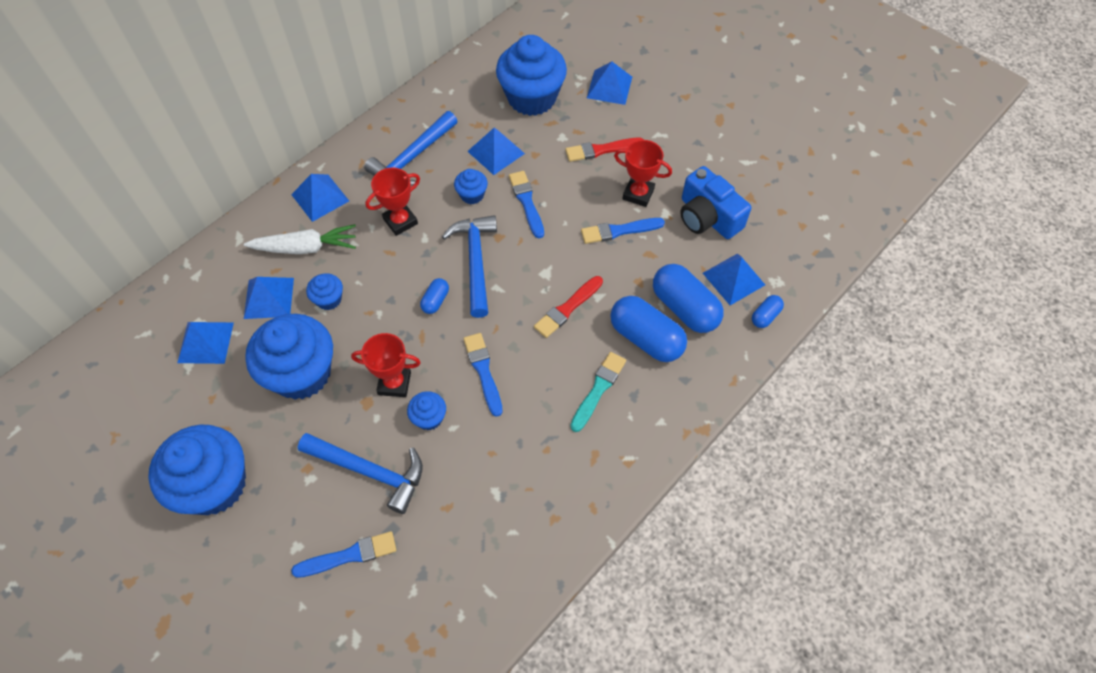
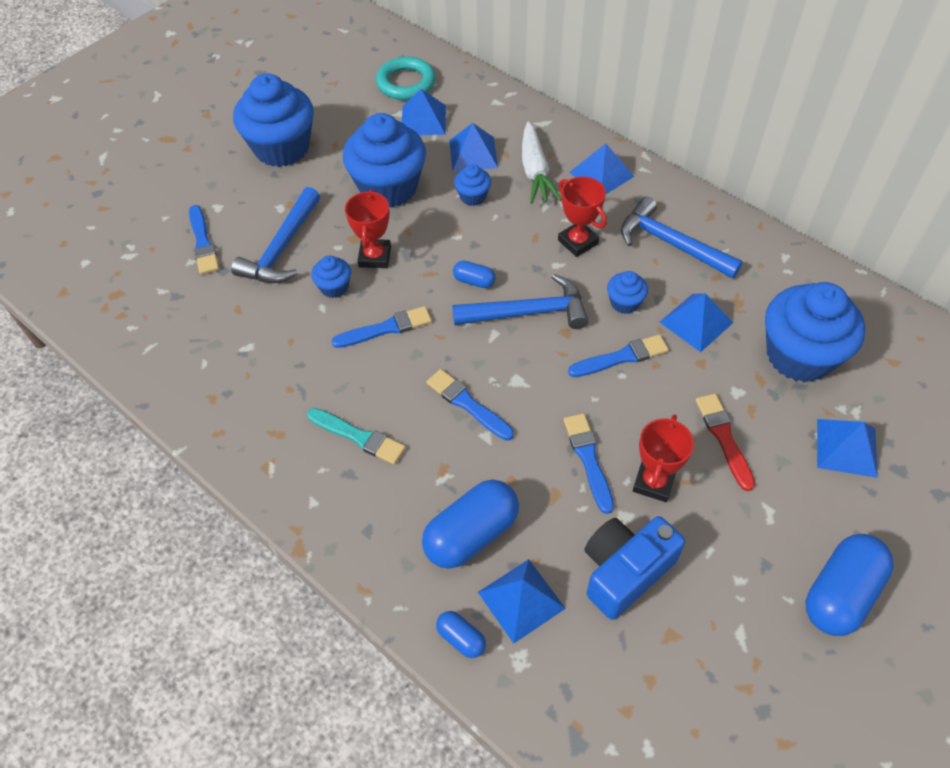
camera: 90 degrees right, 5 degrees down
(139, 360) = (406, 83): none -> turquoise ring
(567, 308) = (467, 404): red brush -> blue brush
(646, 338) = (426, 488): blue capsule -> blue capsule (840, 594)

